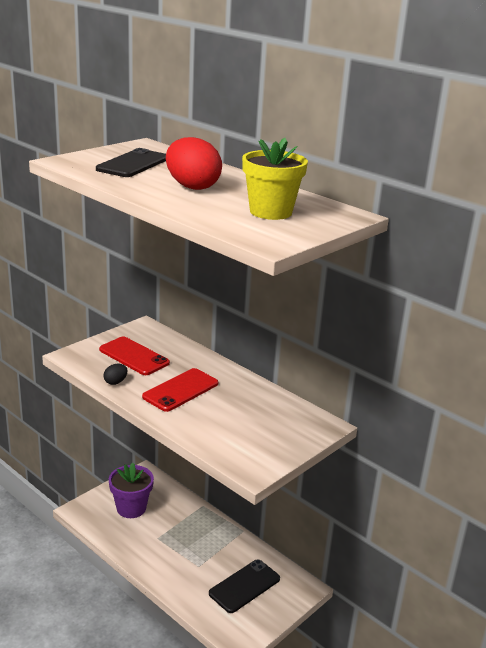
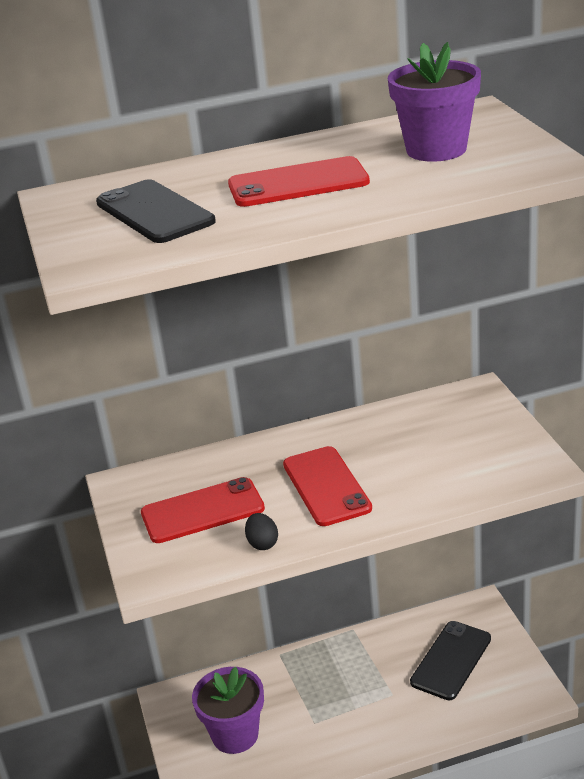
camera: 55 degrees left, 5 degrees up
(192, 187) = (298, 183): red egg -> red phone
(244, 586) = (451, 660): black phone -> black phone turned 45 degrees clockwise
(270, 212) = (436, 150): yellow flower pot -> purple flower pot

